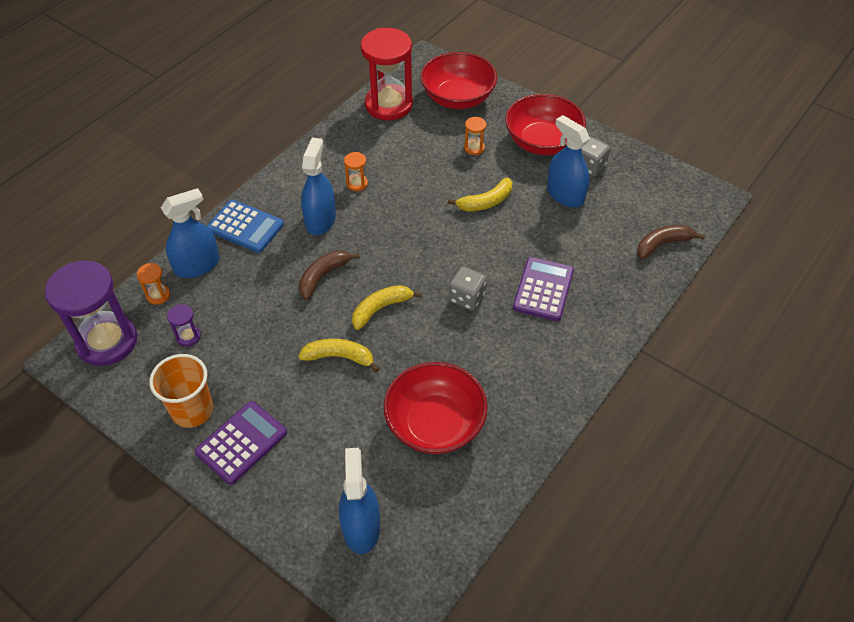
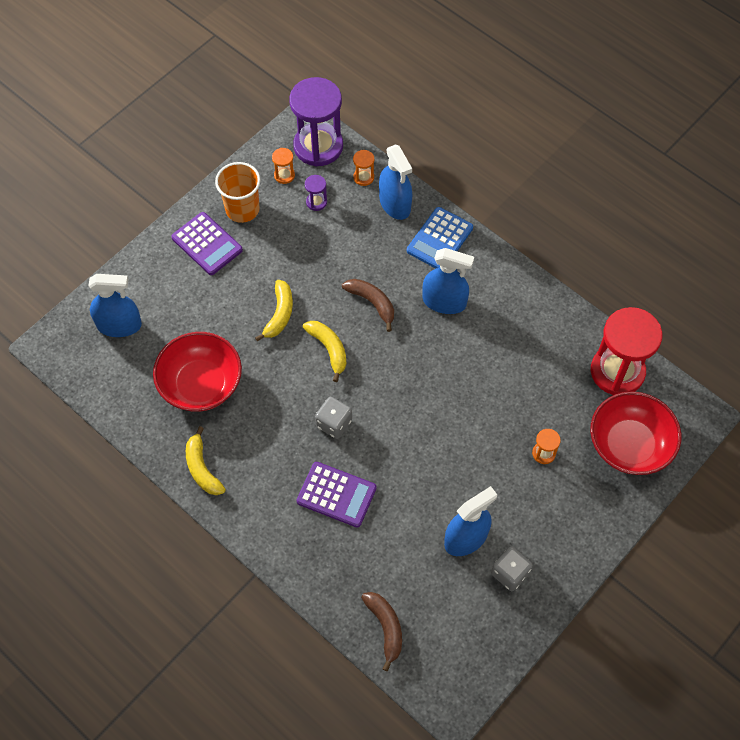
camera: 95 degrees right, 10 degrees up
(357, 183) = (493, 335): orange hourglass -> orange hourglass (284, 175)
(485, 202) = (459, 455): yellow banana -> yellow banana (202, 468)
(542, 142) = (551, 528): red bowl -> none

